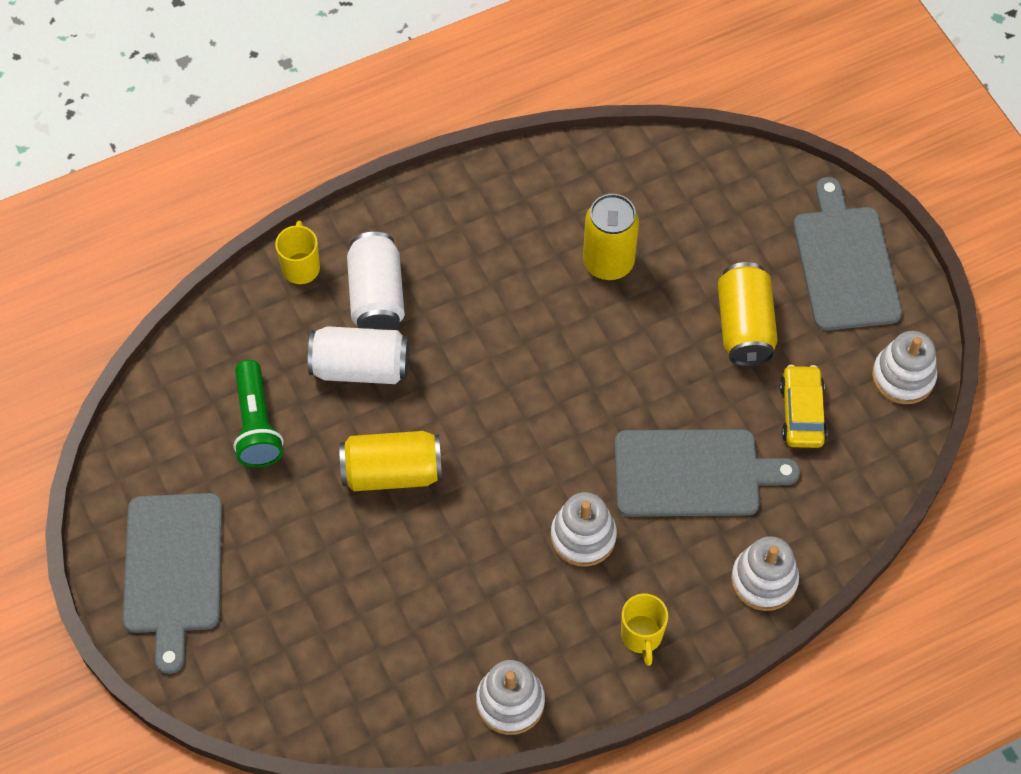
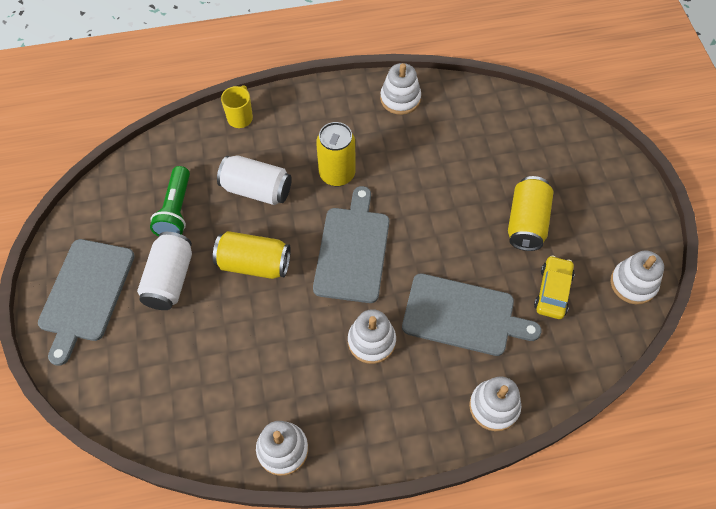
camera: 15 degrees right, 0 degrees up
(377, 297) = (282, 147): white can -> white can (170, 279)
(522, 187) = (400, 99): none -> white stacking toy
(608, 262) = (443, 159): yellow can -> yellow can (337, 174)
(641, 636) = (392, 425): yellow mug -> none
(844, 263) = (608, 195): grey cutting board -> grey cutting board (352, 250)

